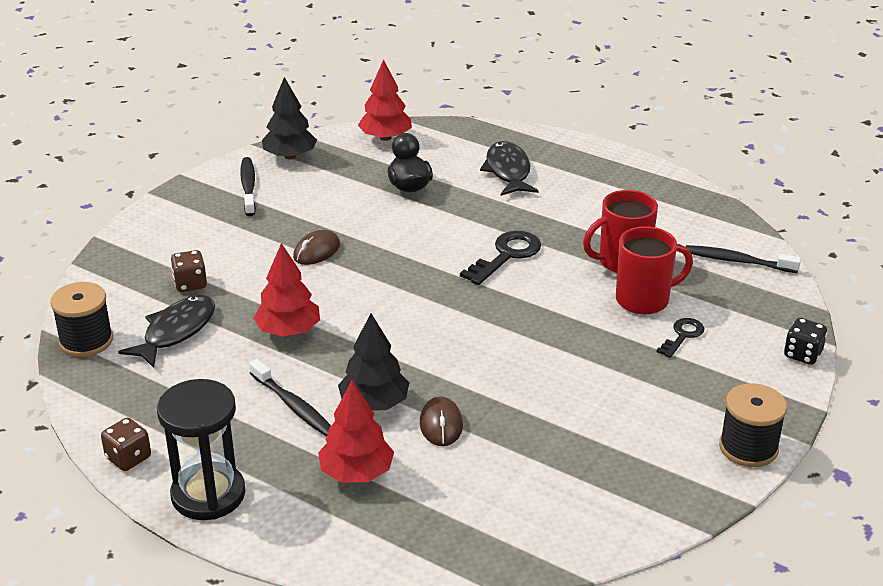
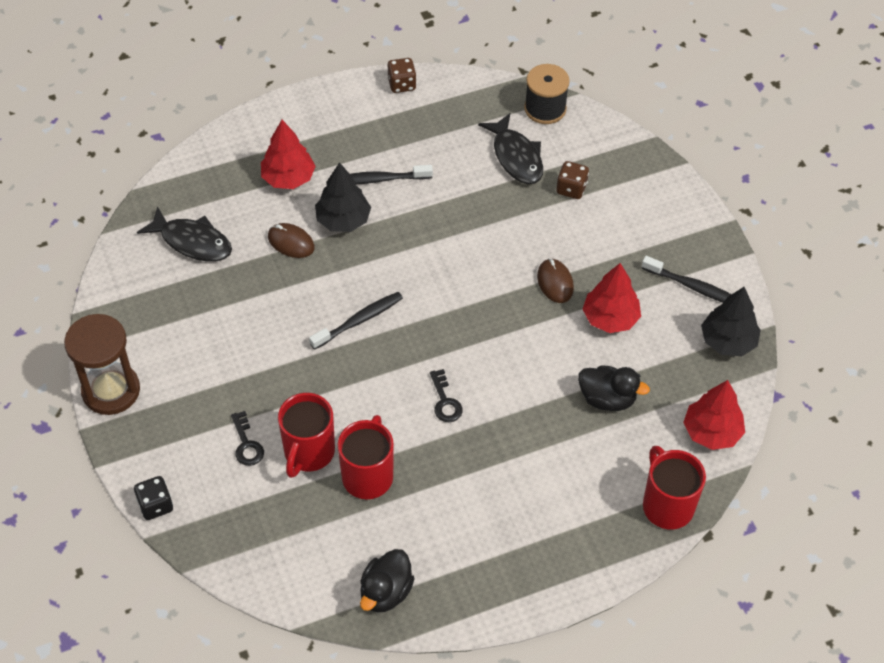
camera: 125 degrees right, 20 degrees up
(208, 494) = (335, 105): black hourglass -> none
(288, 331) = (463, 215): red tree -> red tree (610, 318)
(471, 135) = (667, 505): none -> red mug
(506, 255) = (445, 401): black key -> black key, size x0.61
(508, 171) = (575, 491): black fish -> black fish (192, 242)
(698, 213) = (385, 592): none -> black duck
(737, 261) = (296, 562): black toothbrush -> black toothbrush (359, 321)
(748, 447) = (111, 390): black spool -> brown hourglass

